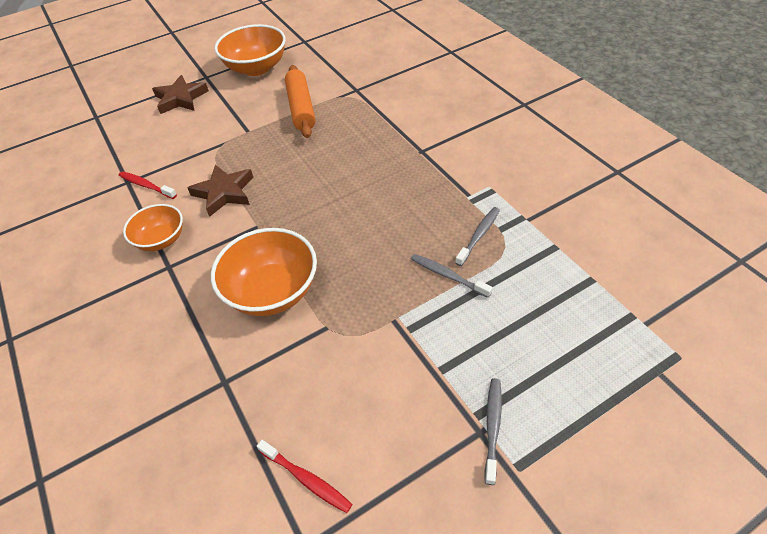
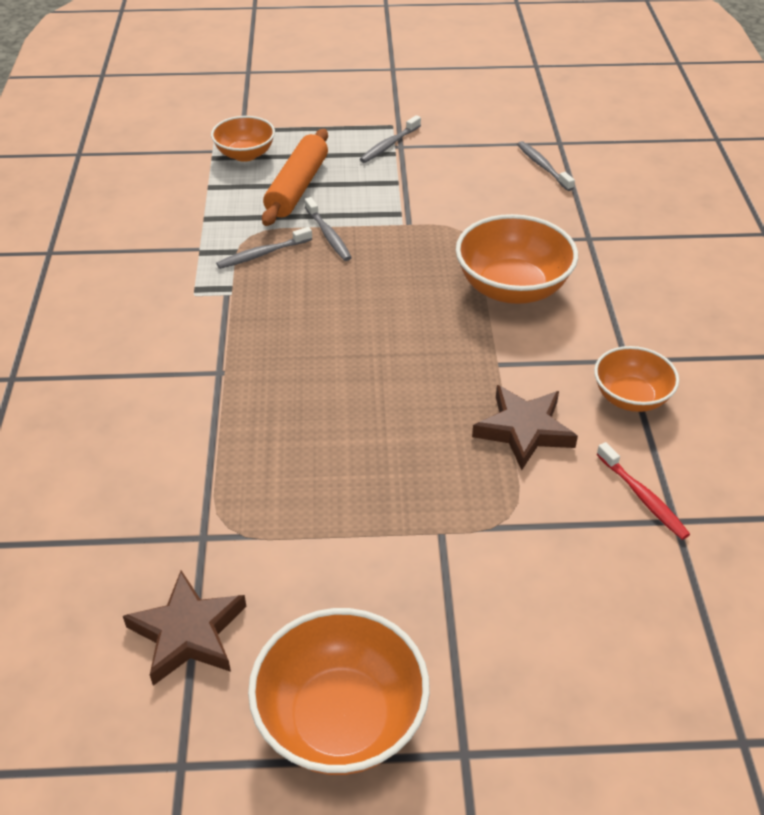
camera: 155 degrees left, 5 degrees down
(180, 98) = (541, 700): brown star -> brown star (188, 633)
(301, 108) = (323, 542): orange rolling pin -> orange rolling pin (297, 187)
(306, 479) = (543, 166): red toothbrush -> grey toothbrush
(611, 334) = (245, 154): none -> orange bowl

